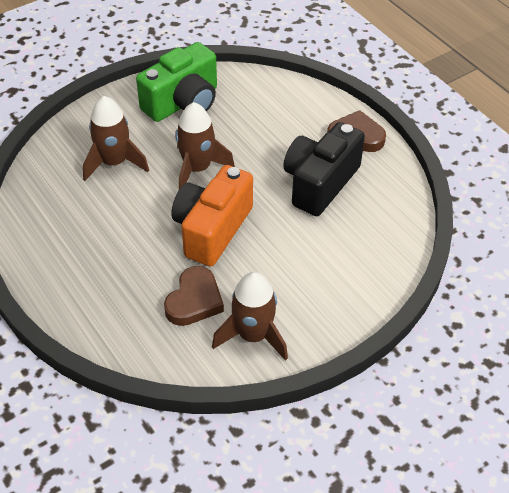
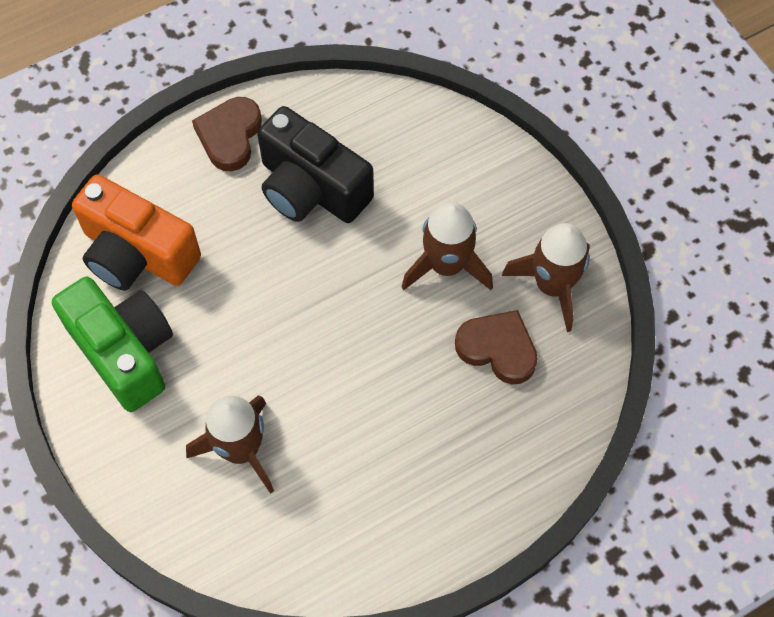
camera: 85 degrees left, 15 degrees up
(197, 169) = (267, 337): brown rocket -> brown rocket (446, 265)
(212, 229) = (381, 323): orange camera -> orange camera (137, 254)

